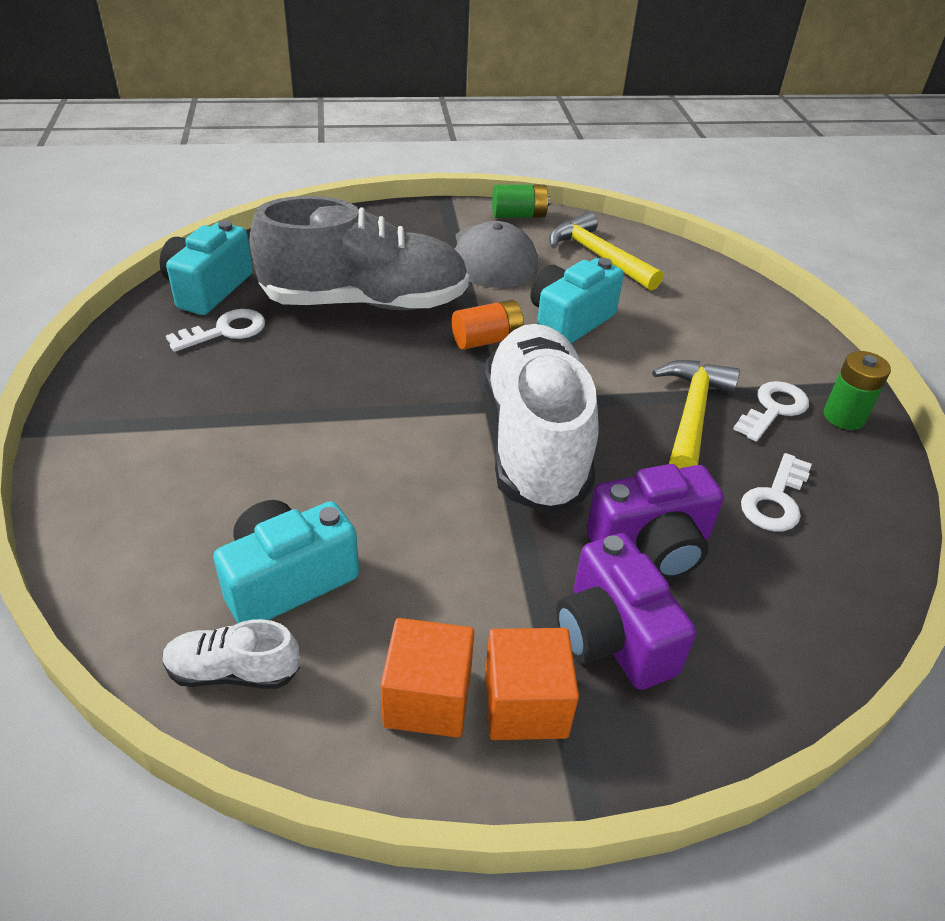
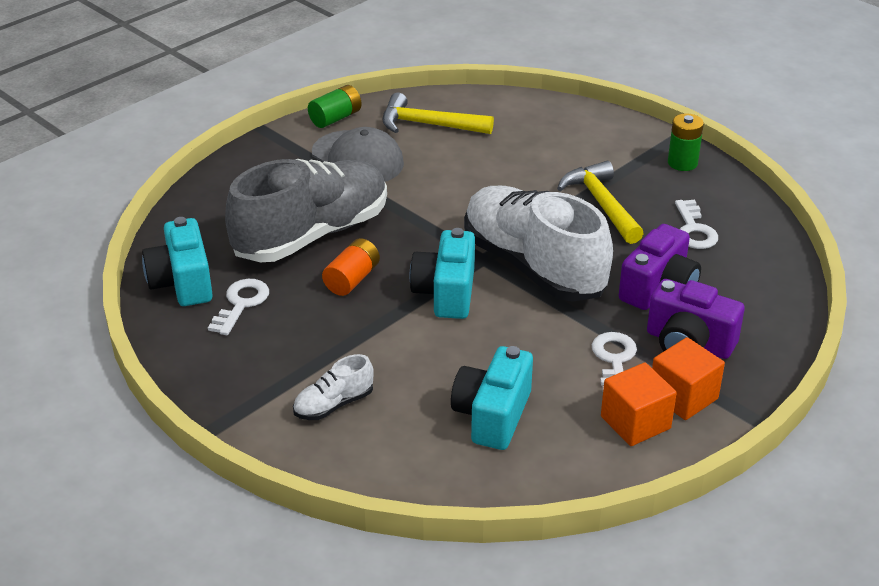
camera: 35 degrees left, 5 degrees down
(233, 671) = (525, 471): white shoe -> white shoe (334, 404)
(487, 340) = (427, 219): orange battery -> orange battery (352, 279)
(569, 321) = (464, 181): turquoise camera -> turquoise camera (446, 293)
(773, 409) = (642, 177): white key -> white key (614, 360)

